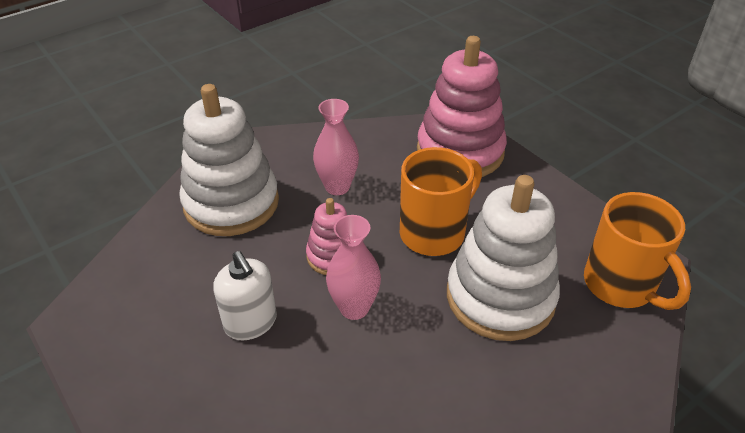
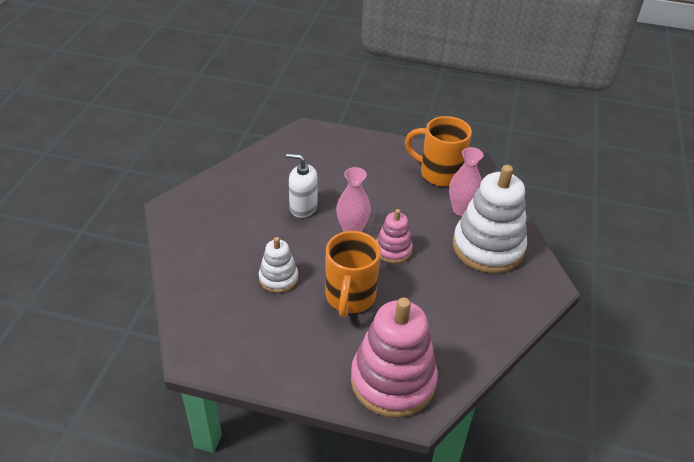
camera: 140 degrees right, 0 degrees up
(251, 322) = (394, 199): white soap dispenser -> white soap dispenser (303, 207)
(337, 187) = (443, 295): pink vase -> pink vase (461, 209)
(500, 297) = (278, 278): white stacking toy -> white stacking toy, size x0.52
(621, 285) = (207, 326): orange mug -> orange mug (439, 173)

